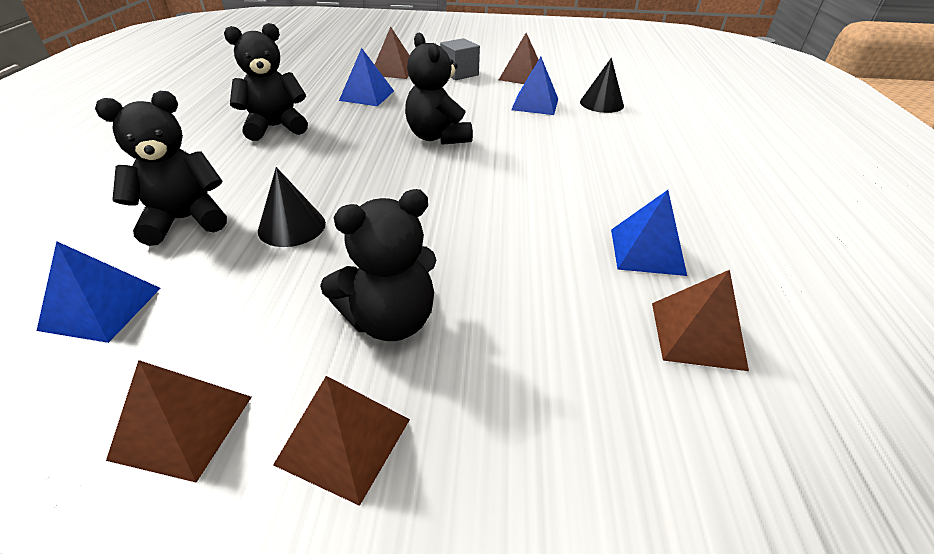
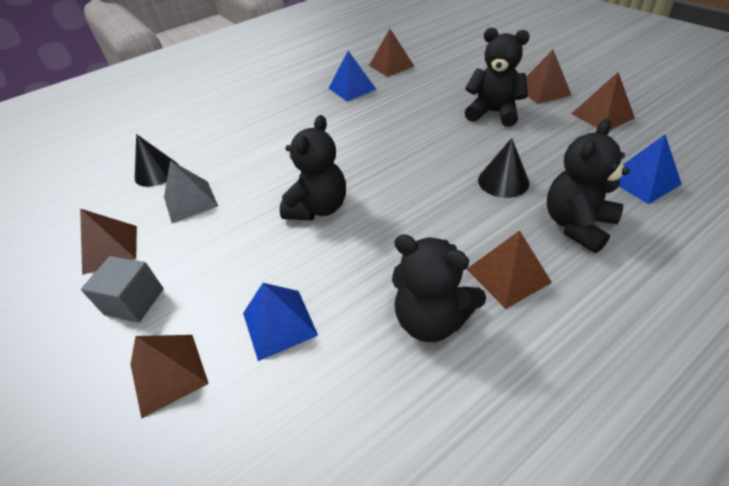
camera: 125 degrees left, 5 degrees up
(185, 220) = (577, 225): black teddy bear -> black teddy bear turned 105 degrees clockwise
(235, 163) = (508, 275): none -> brown pyramid
(535, 104) = (190, 201): blue pyramid -> grey pyramid

